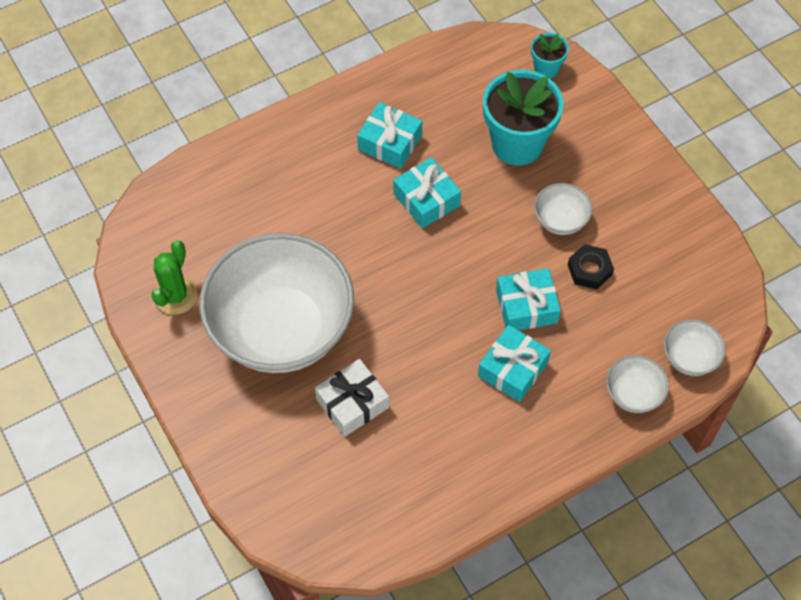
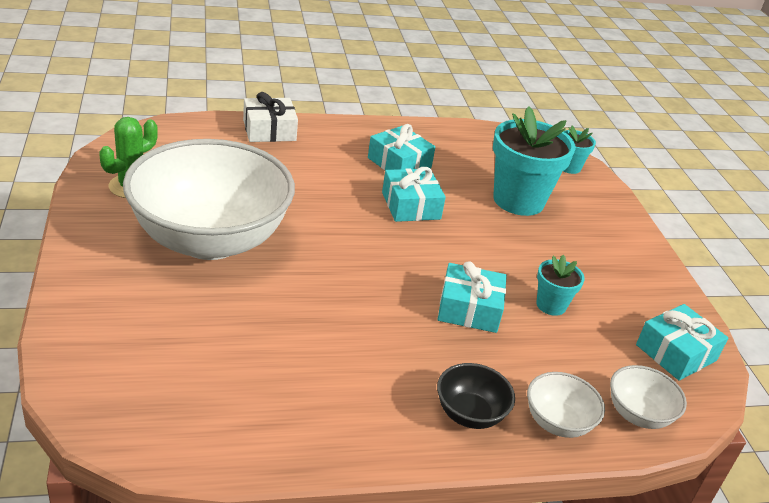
camera: 15 degrees right, 25 degrees down
(352, 403) = (237, 316): white gift -> white gift (269, 130)
(513, 369) = (427, 351): turquoise gift -> turquoise gift (676, 352)
(560, 220) = (536, 261): white bowl -> none
(567, 416) = (469, 414): none -> black bowl
(589, 270) = (551, 305): black nut -> turquoise flower pot

